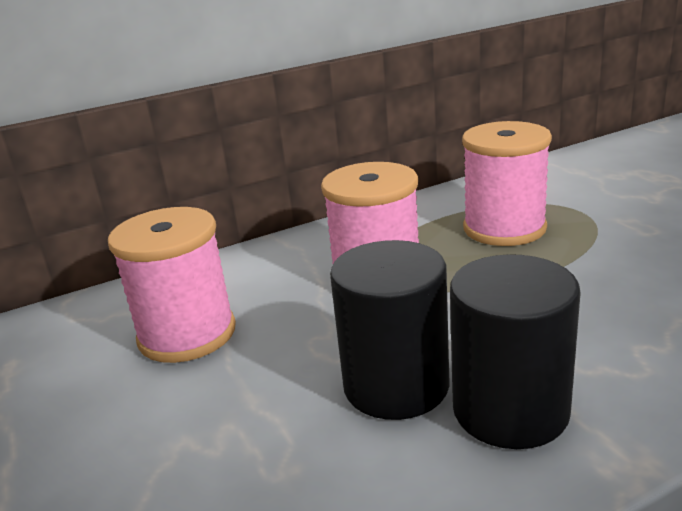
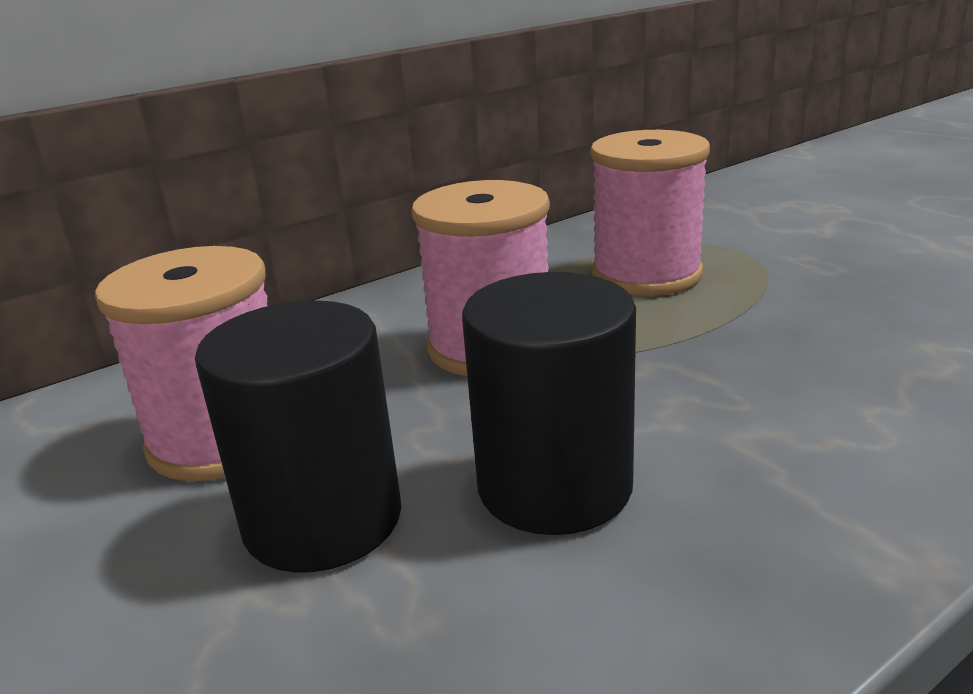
camera: 10 degrees left, 0 degrees up
(510, 410) = (727, 506): black cylinder -> black cylinder (323, 519)

